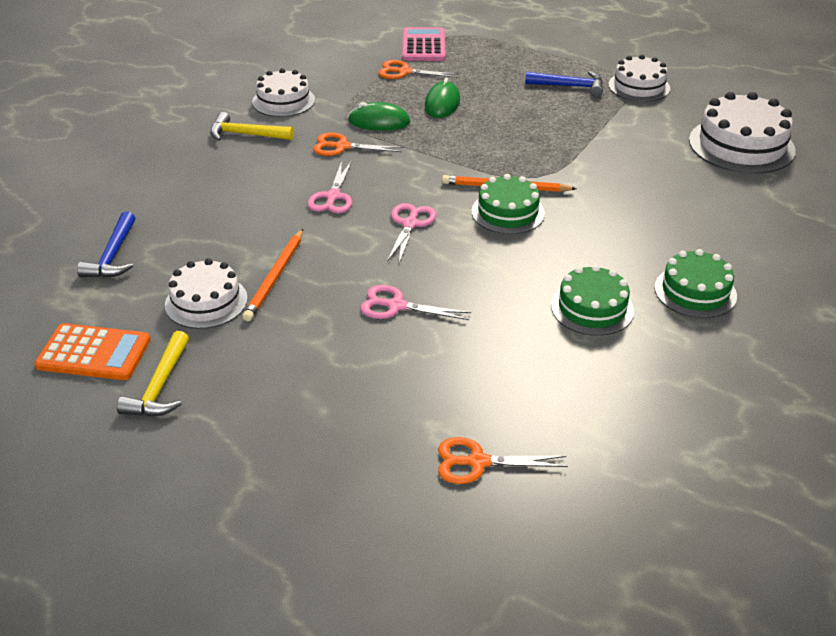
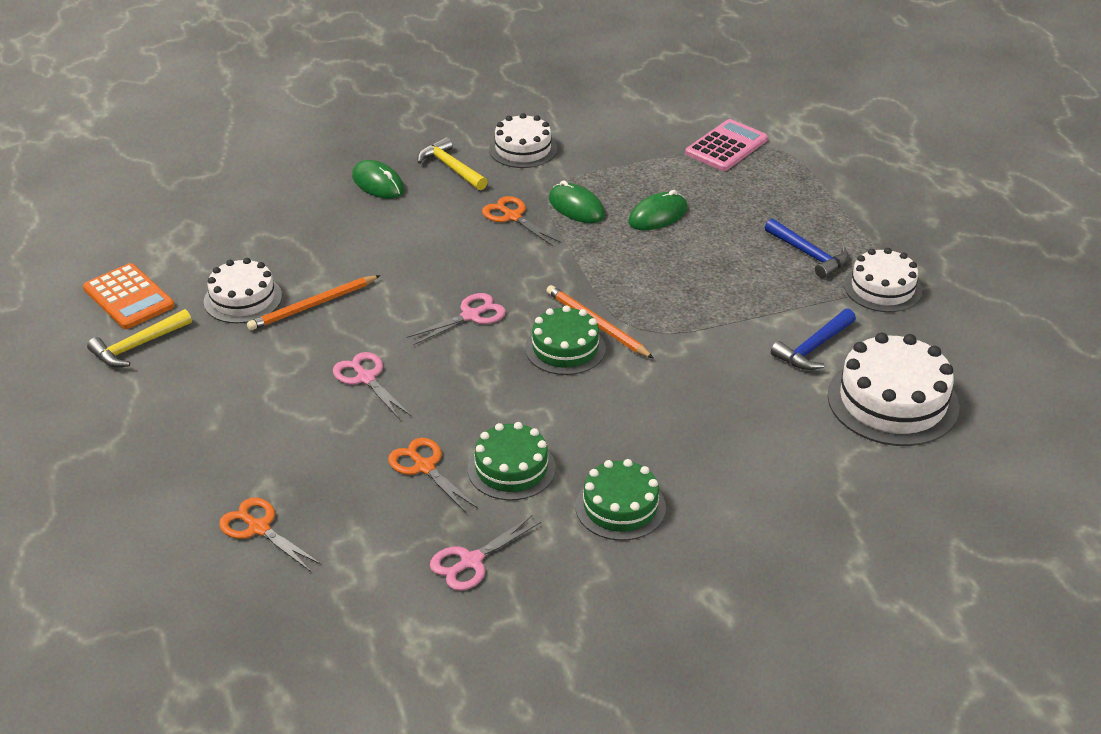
camera: 40 degrees right, 0 degrees up
(113, 256) = (228, 228): blue hammer -> blue hammer (813, 348)
(201, 169) = (378, 183): none -> green mouse
(333, 197) = (444, 259): pink scissors -> pink scissors (471, 561)
(404, 72) = (668, 167): orange scissors -> orange scissors (424, 467)

